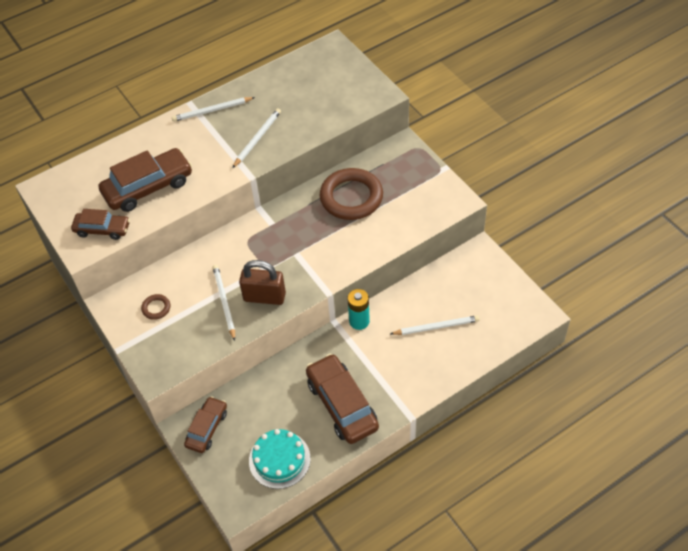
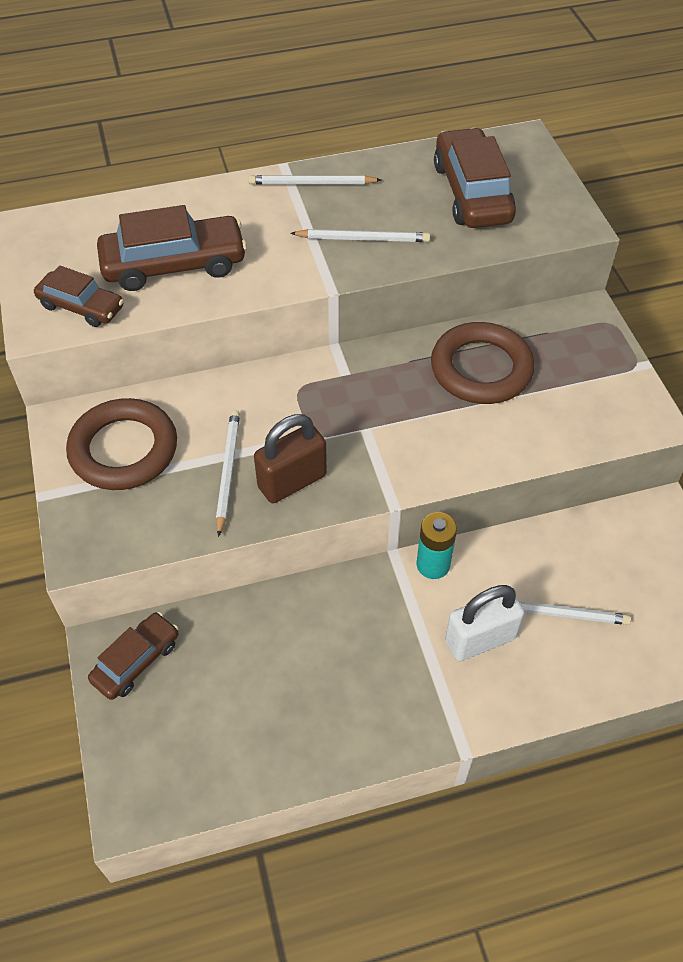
camera: 15 degrees right, 0 degrees up
(156, 308) = (124, 449): brown ring -> brown ring, size x2.33
(257, 139) = (363, 239): white pencil -> white pencil turned 45 degrees clockwise
(264, 297) = (292, 481): brown padlock -> brown padlock turned 60 degrees counterclockwise
(279, 459) = (227, 752): turquoise cake -> none
(342, 404) = (359, 692): brown car -> brown car (472, 193)
(399, 354) = (480, 639): none -> white padlock

